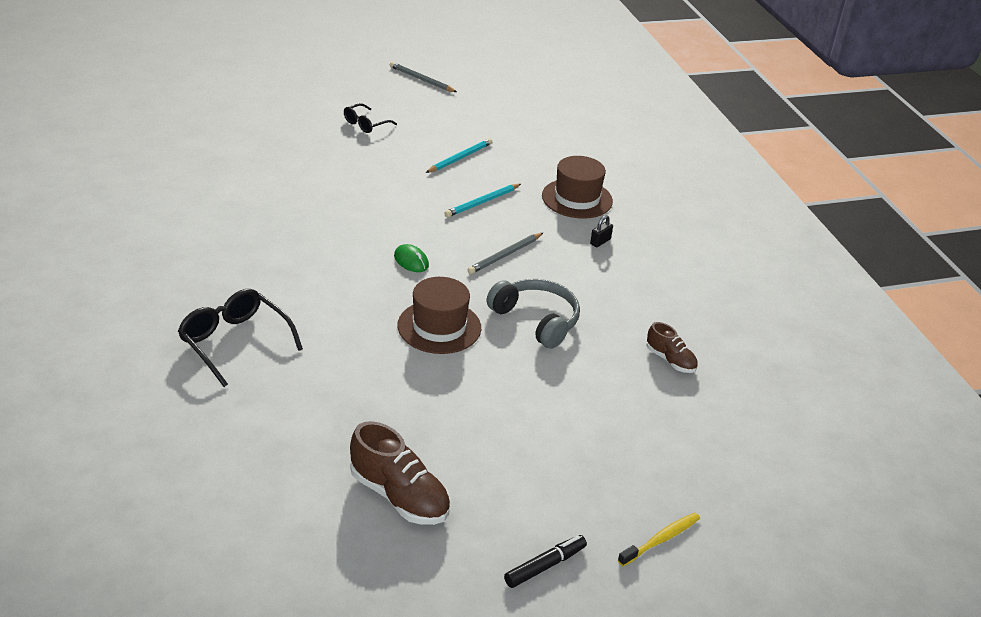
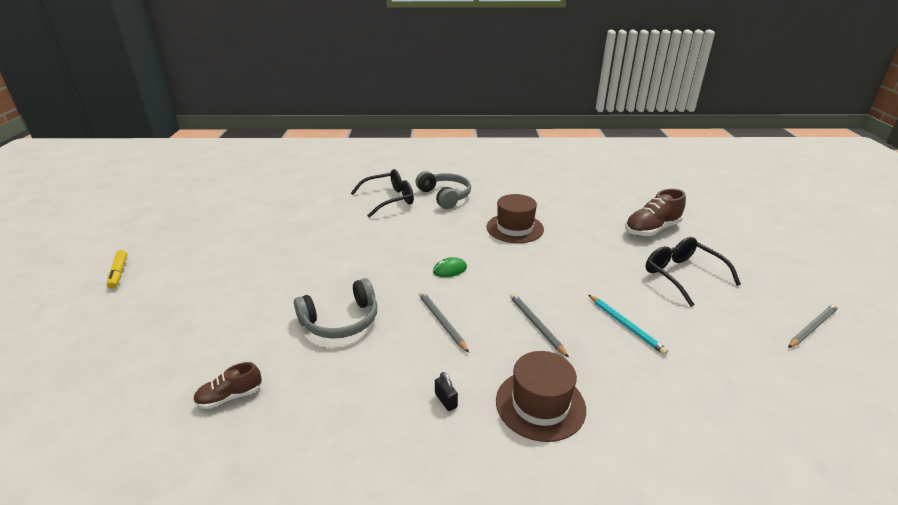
camera: 110 degrees right, 5 degrees down
(212, 288) = (445, 196): none -> grey headphones
(366, 124) = (682, 276): black glasses -> black glasses, size x1.69
(399, 496) = (223, 234): brown shoe -> brown shoe (652, 229)
(439, 327) = (361, 270): brown hat -> brown hat (515, 228)
(482, 202) = (536, 325): turquoise pencil -> grey pencil
(545, 566) = (119, 273): black marker -> yellow marker
(661, 539) = (73, 326): yellow toothbrush -> none

